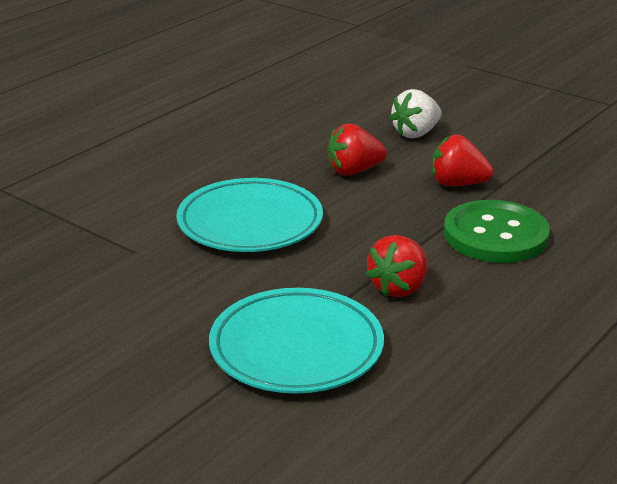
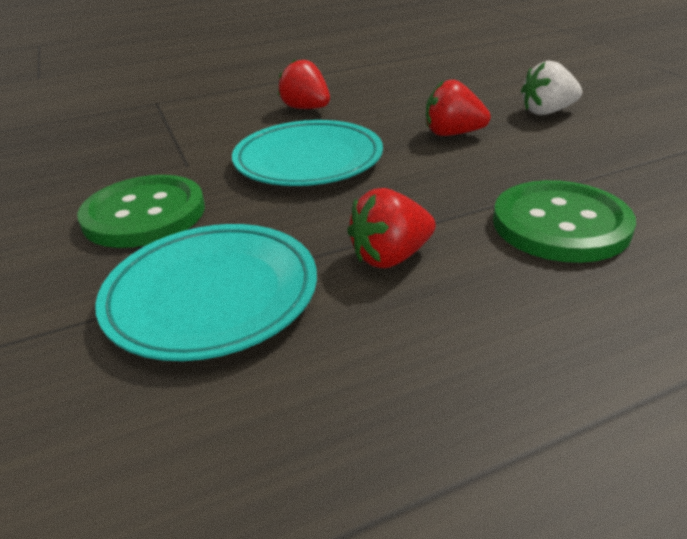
camera: 30 degrees right, 5 degrees up
(156, 305) = (144, 214): none -> green button
(457, 184) = (555, 163): red strawberry -> red strawberry (306, 108)

